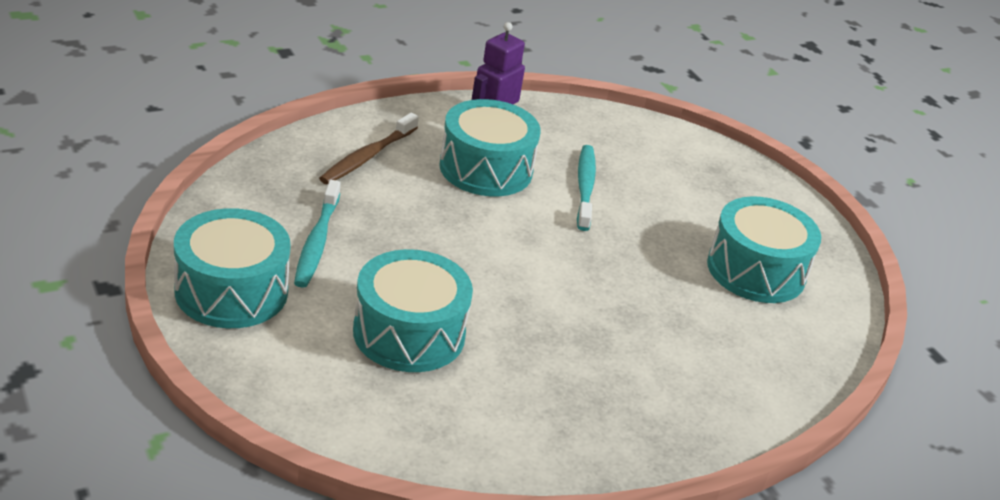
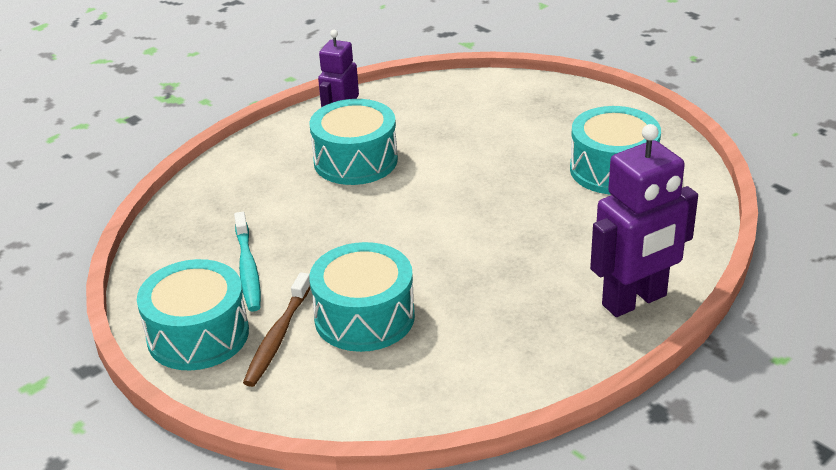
camera: 10 degrees left, 0 degrees up
(367, 156) = (252, 184): brown toothbrush -> brown toothbrush (277, 337)
(585, 187) = (444, 149): turquoise toothbrush -> none
(705, 419) = (635, 301): none -> purple robot

